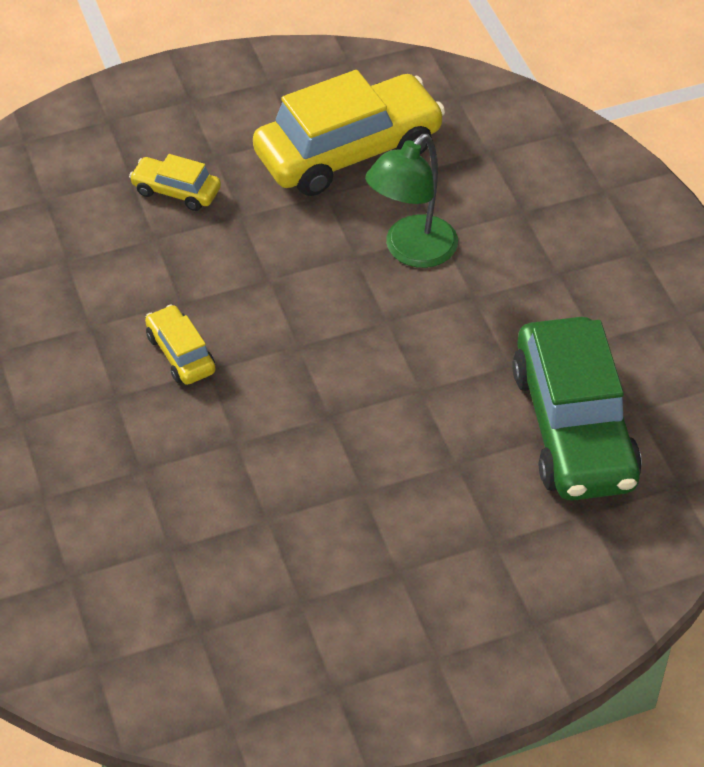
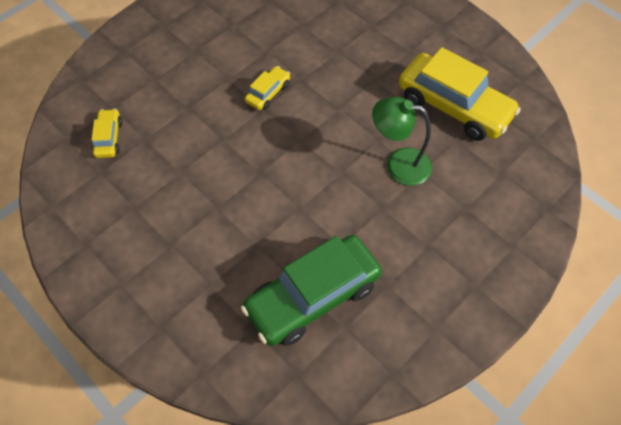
camera: 65 degrees right, 10 degrees up
(176, 191) = (374, 46): yellow car -> yellow car (109, 138)

